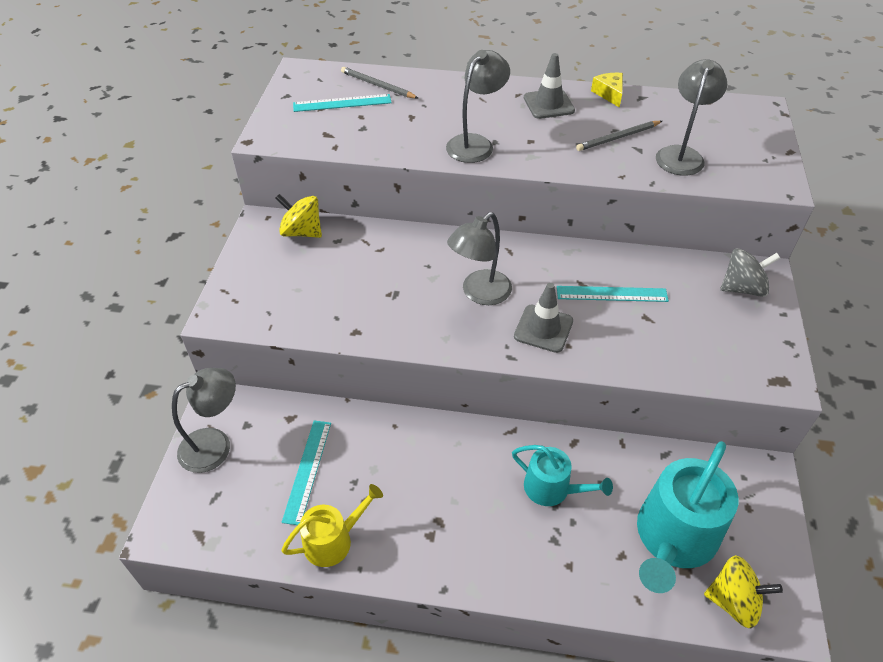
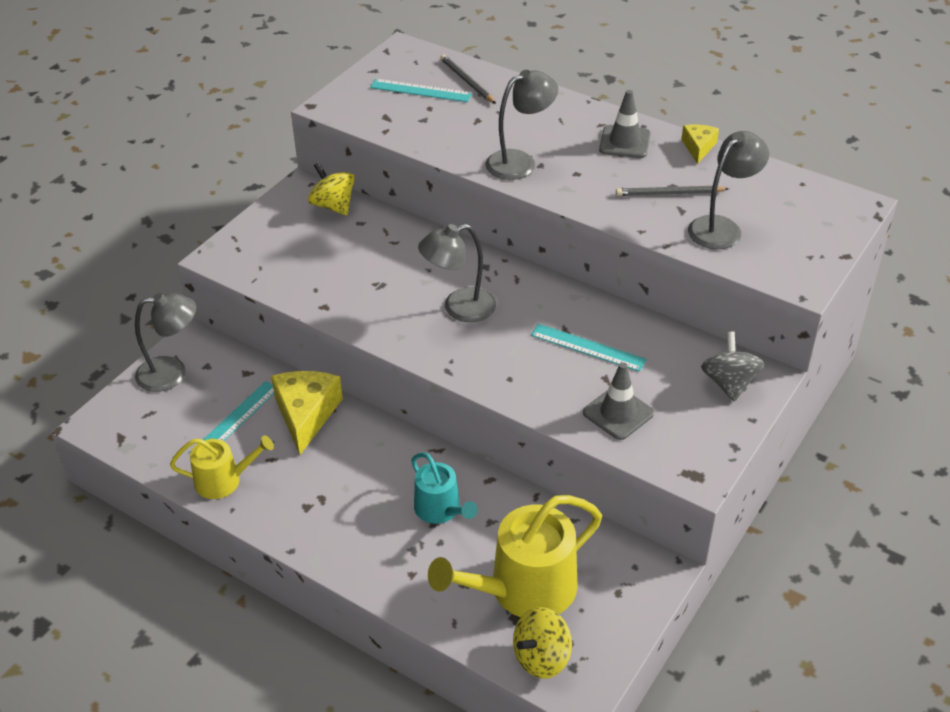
camera: 25 degrees right, 5 degrees down
(372, 440) = (306, 414): none -> yellow cheese
(543, 329) = (496, 357): grey traffic cone -> grey traffic cone (618, 413)
(673, 538) = (524, 589): turquoise watering can -> yellow watering can
(733, 601) = (541, 657): yellow spinning top -> yellow spinning top turned 105 degrees clockwise
(742, 288) = (729, 383): grey spinning top -> grey spinning top turned 105 degrees counterclockwise

